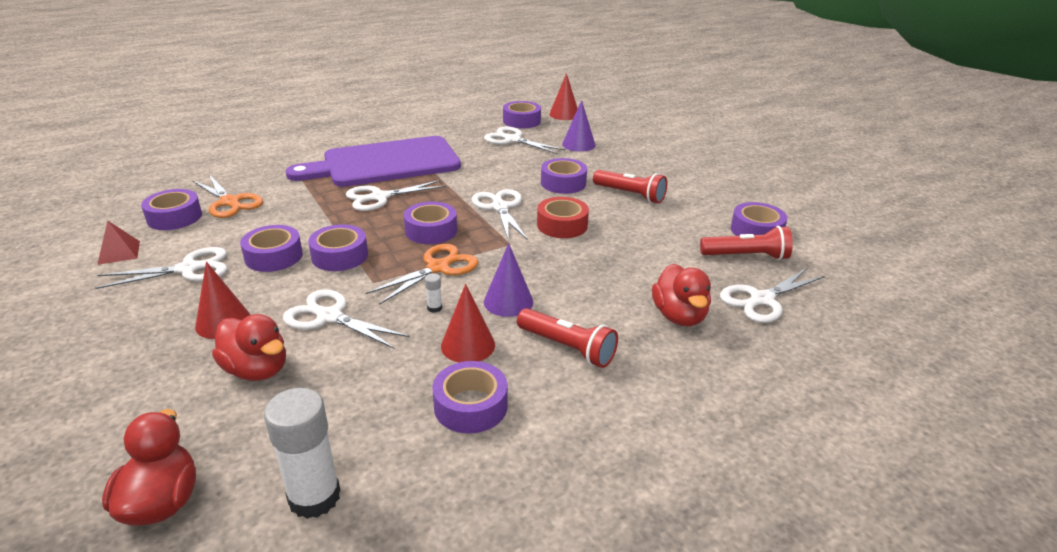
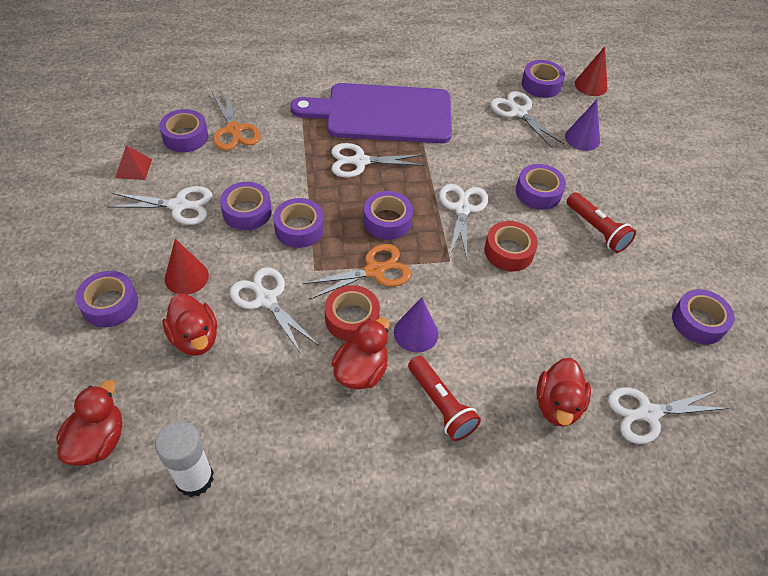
camera: 20 degrees right, 20 degrees up
(434, 308) = (352, 319): white glue stick -> red tape
(468, 345) = (361, 371): red cone -> red duck
(470, 406) = (336, 437): purple tape -> purple tape (110, 304)
(746, 256) = (666, 353): red flashlight -> none

